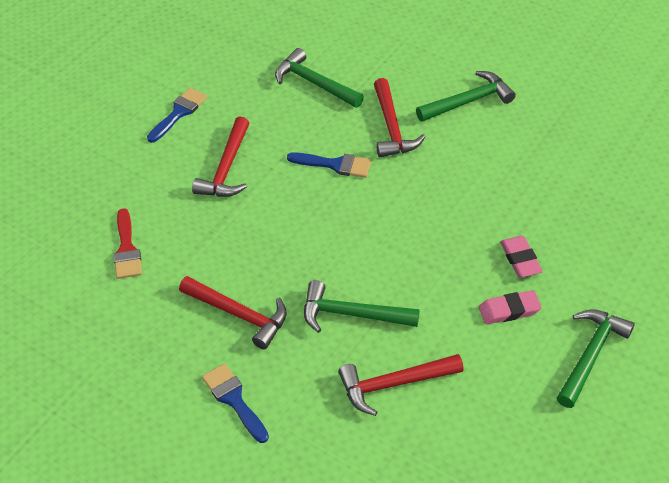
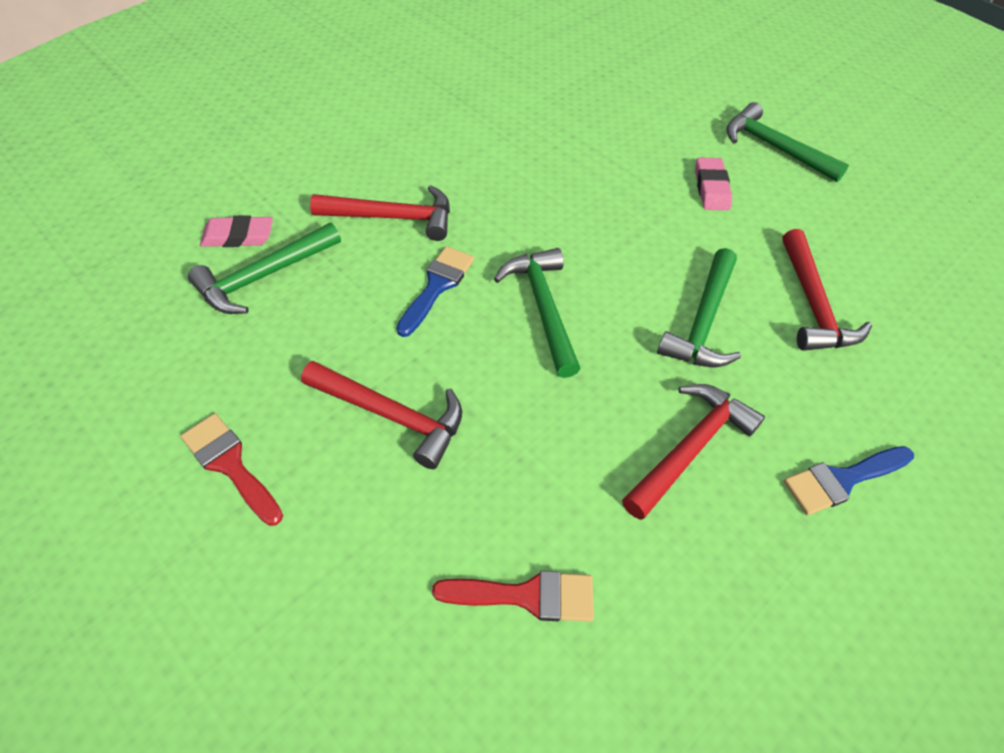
camera: 80 degrees left, 5 degrees up
(179, 113) = (230, 464): blue brush -> red brush
(468, 101) = (381, 144): green hammer -> green hammer (543, 308)
(520, 259) = (641, 163): pink eraser -> pink eraser (238, 236)

